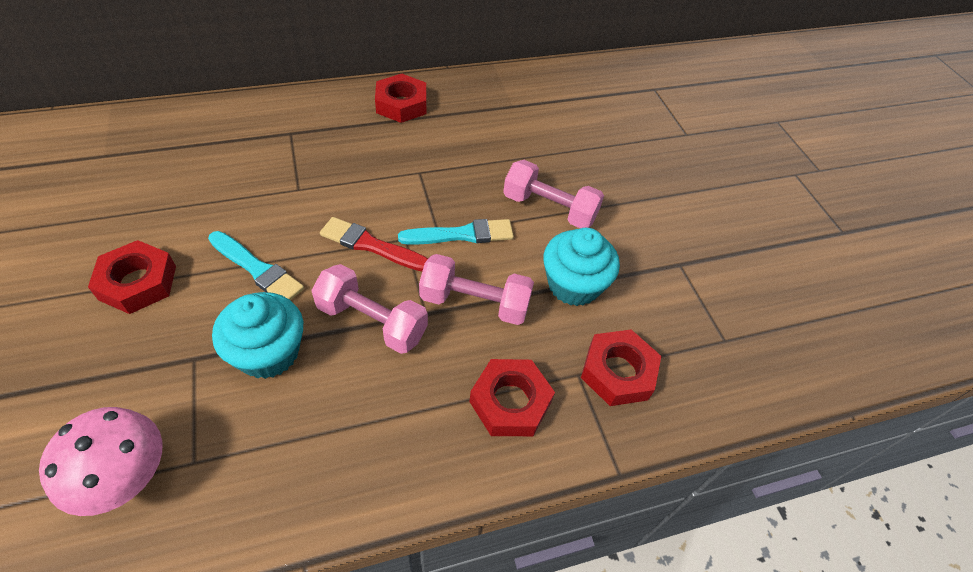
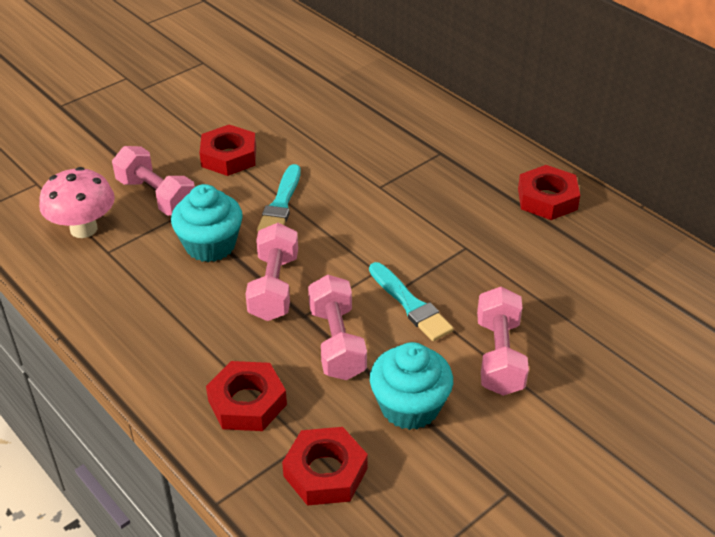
camera: 70 degrees right, 10 degrees down
(139, 376) = (156, 196): none -> pink dumbbell
(371, 245) = (352, 254): red brush -> none

